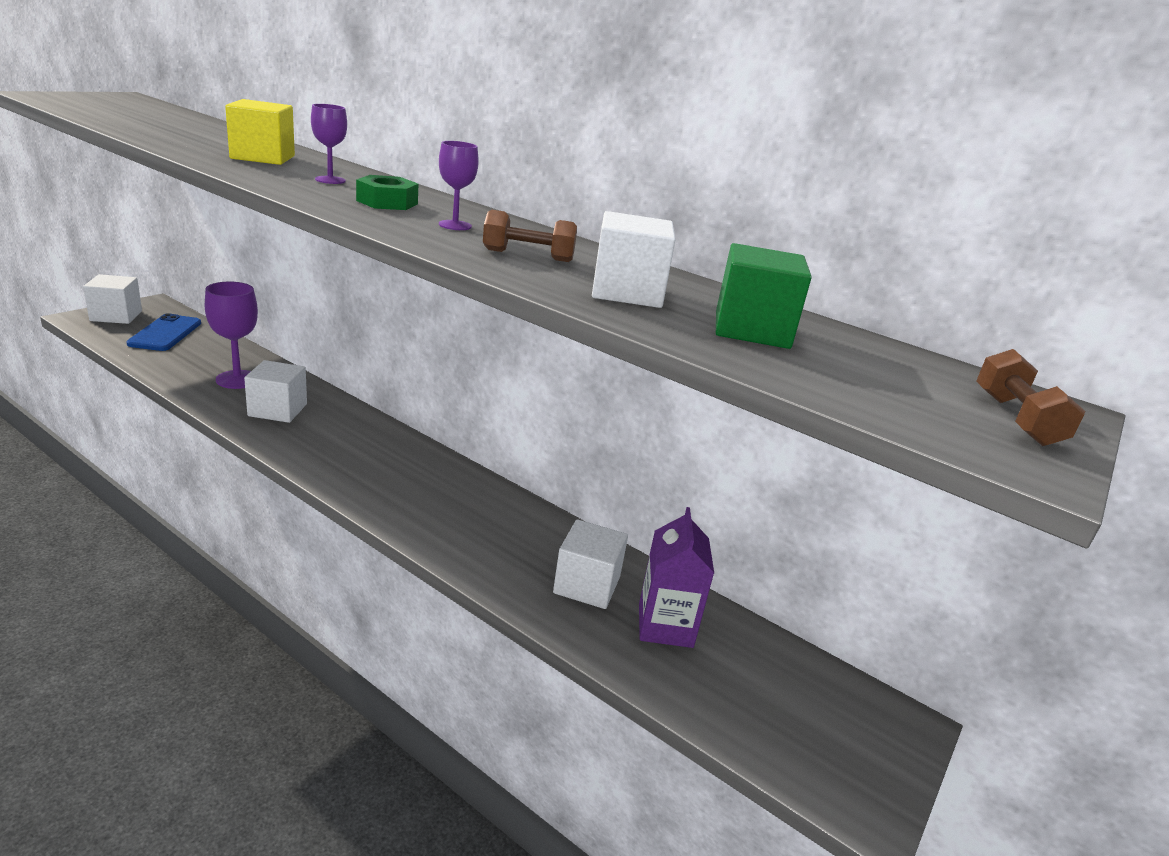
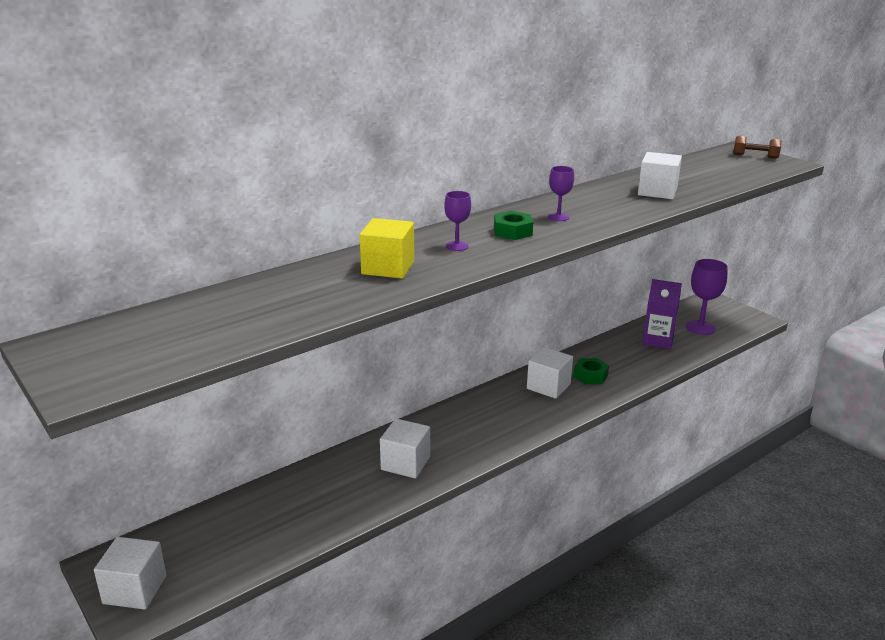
camera: 70 degrees left, 0 degrees up
(165, 333) = (206, 544): blue phone -> none
(237, 379) = (339, 487): purple goblet -> purple goblet (700, 327)
(508, 542) = (590, 376): none -> green nut
(528, 256) = (610, 205): brown dumbbell -> none
(587, 585) = (628, 357): white cube -> white cube (548, 386)
(751, 330) = (692, 177): green cube -> none

